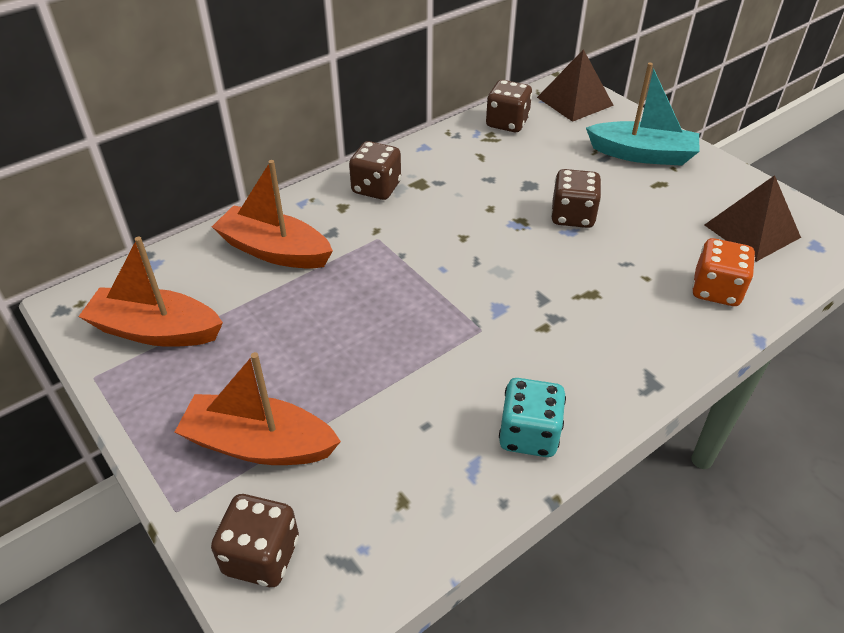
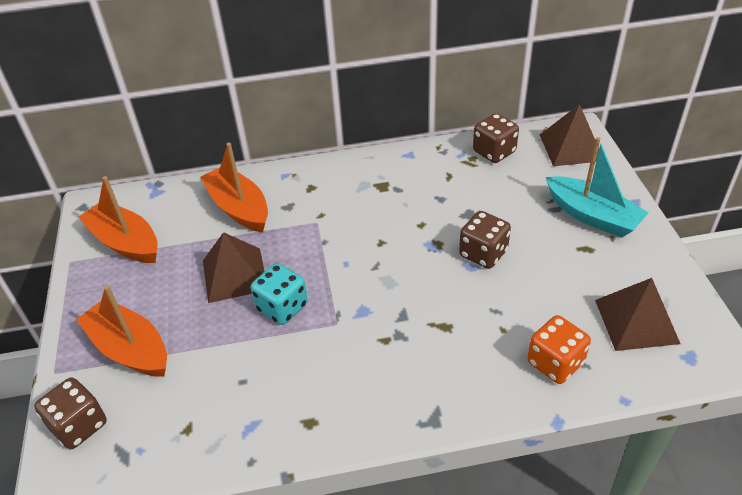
camera: 30 degrees right, 0 degrees up
(326, 320) = (235, 274): none -> brown pyramid
(376, 188) = (346, 179): brown dice -> none
(529, 435) = (307, 419): turquoise dice -> turquoise dice (282, 307)

